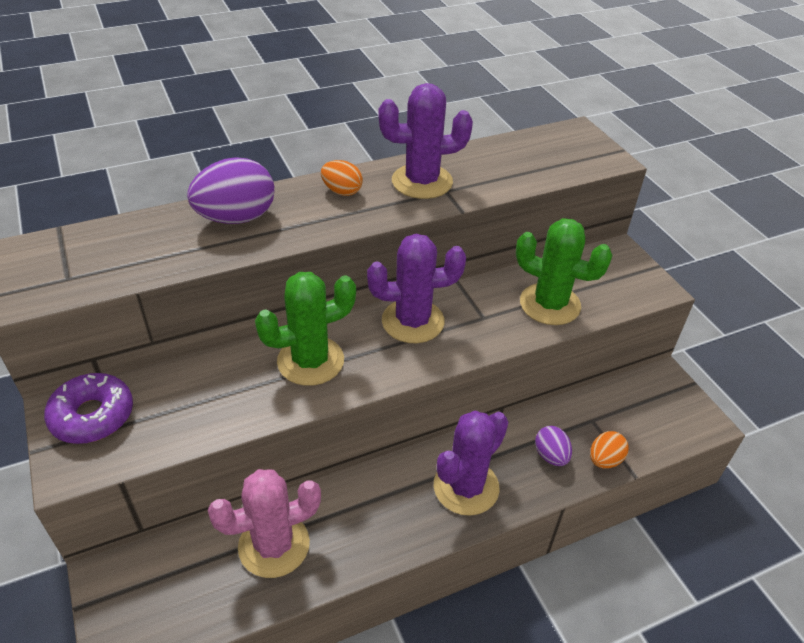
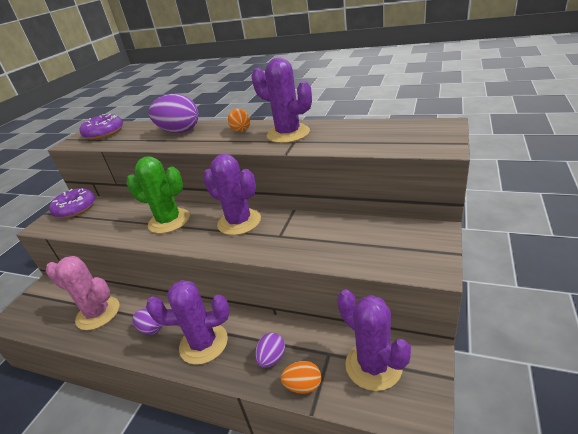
camera: 50 degrees right, 10 degrees down
(70, 260) = (104, 133): none -> purple donut
(382, 513) = (151, 329): none -> purple egg
(550, 304) = (331, 245): green cactus -> none
(636, 407) = (373, 365): none -> purple cactus

